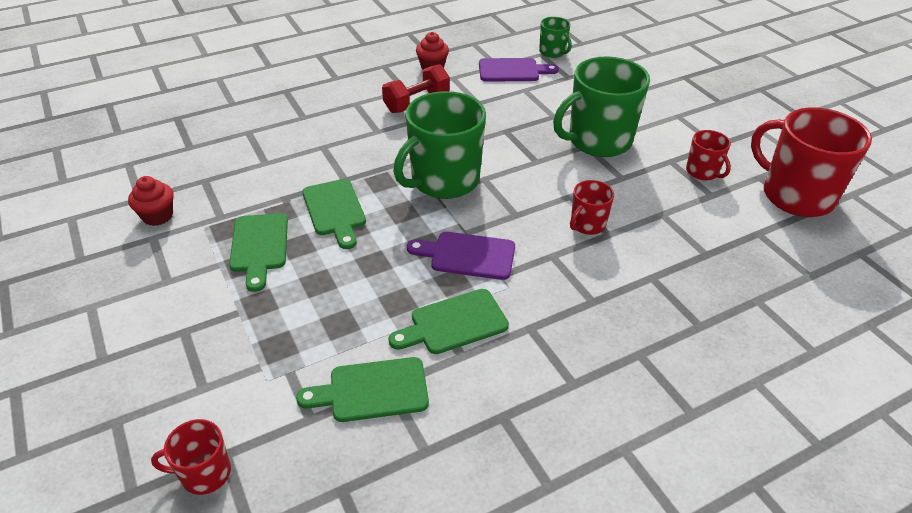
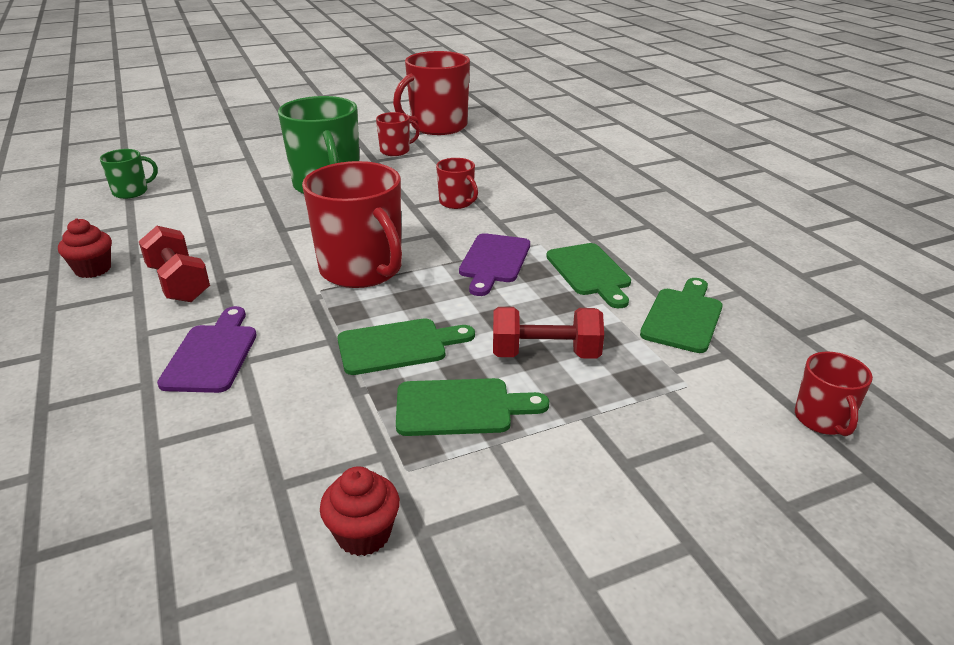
camera: 85 degrees left, 10 degrees down
(318, 290) = (545, 354): none -> red dumbbell
(372, 390) = (683, 317): green cutting board -> green cutting board turned 150 degrees counterclockwise
(443, 180) = (362, 270): green mug -> red mug
(512, 70) = (152, 217): purple cutting board -> purple cutting board (212, 354)

